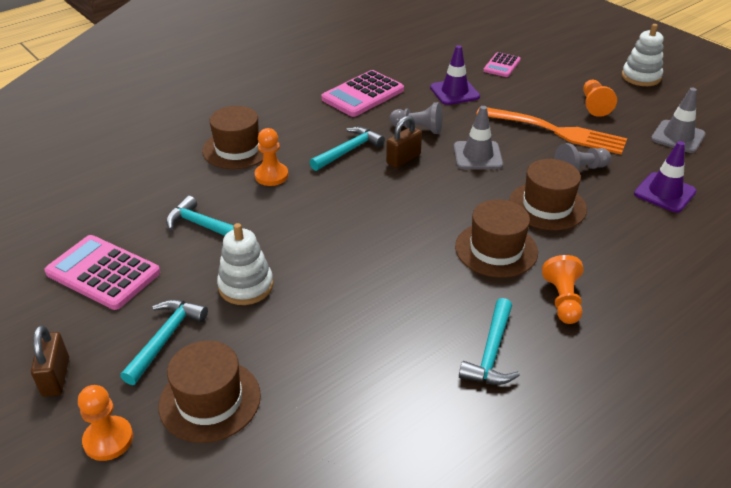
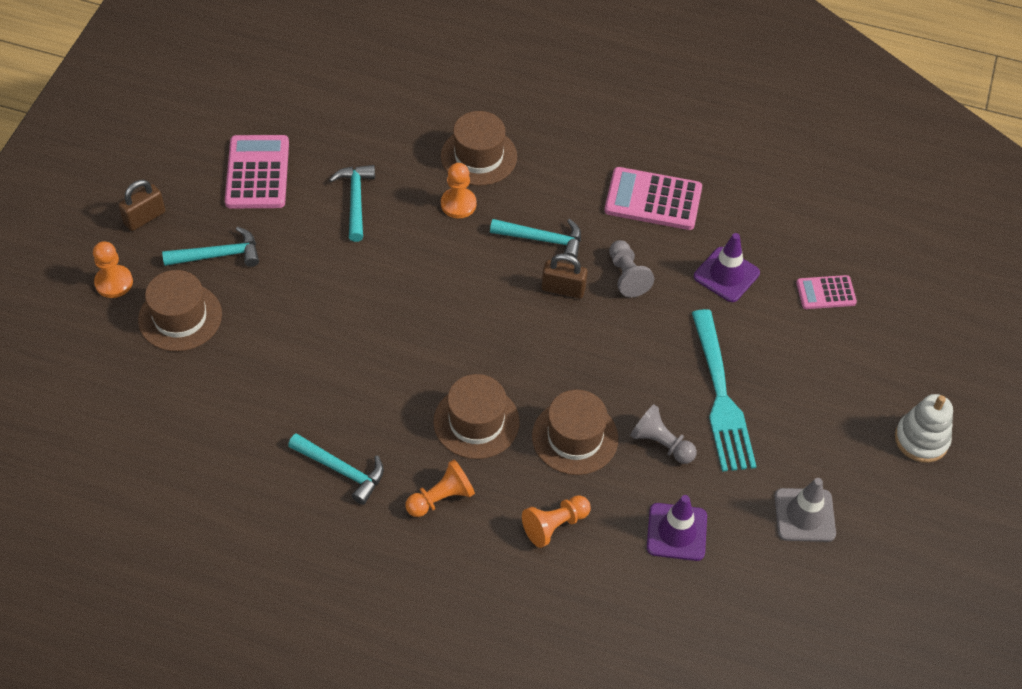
camera: 55 degrees right, 15 degrees up
(246, 286) = (305, 270): white stacking toy -> none
(477, 156) = (617, 346): grey traffic cone -> none
(491, 352) = (341, 470): turquoise hammer -> turquoise hammer turned 135 degrees counterclockwise
(554, 131) = (720, 395): orange fork -> turquoise fork
(594, 105) = (808, 414): orange pawn -> orange pawn (555, 525)

